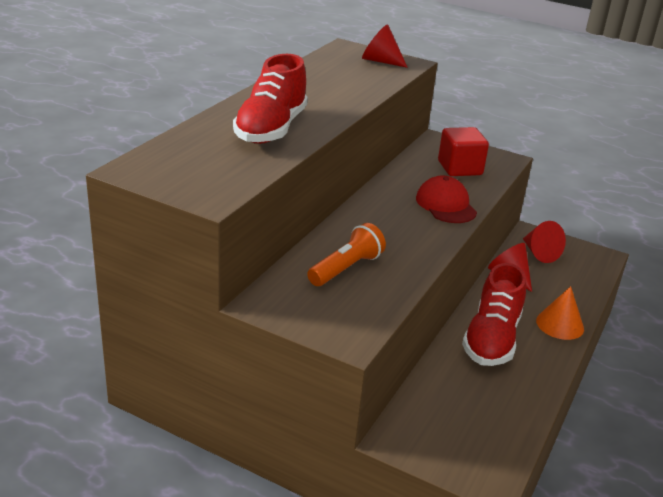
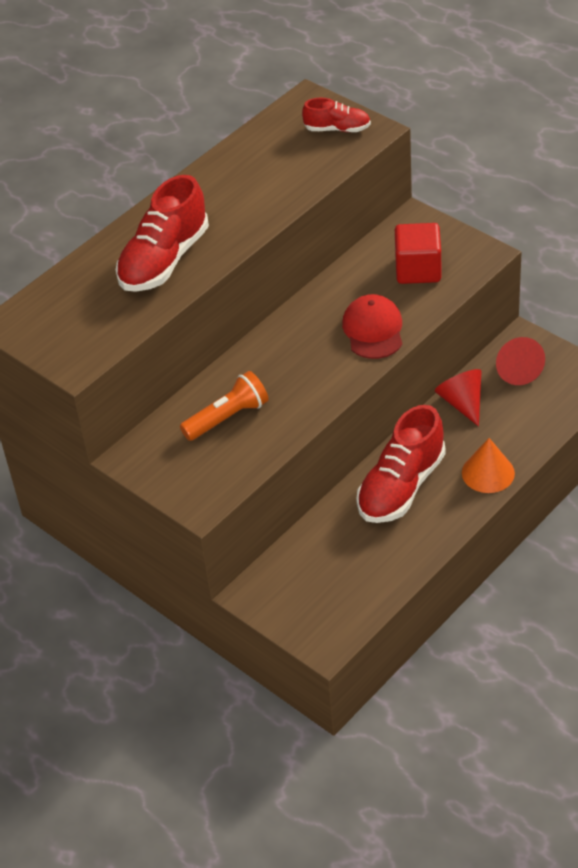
camera: 20 degrees right, 15 degrees up
(380, 61) = (337, 129): red cone -> red shoe

